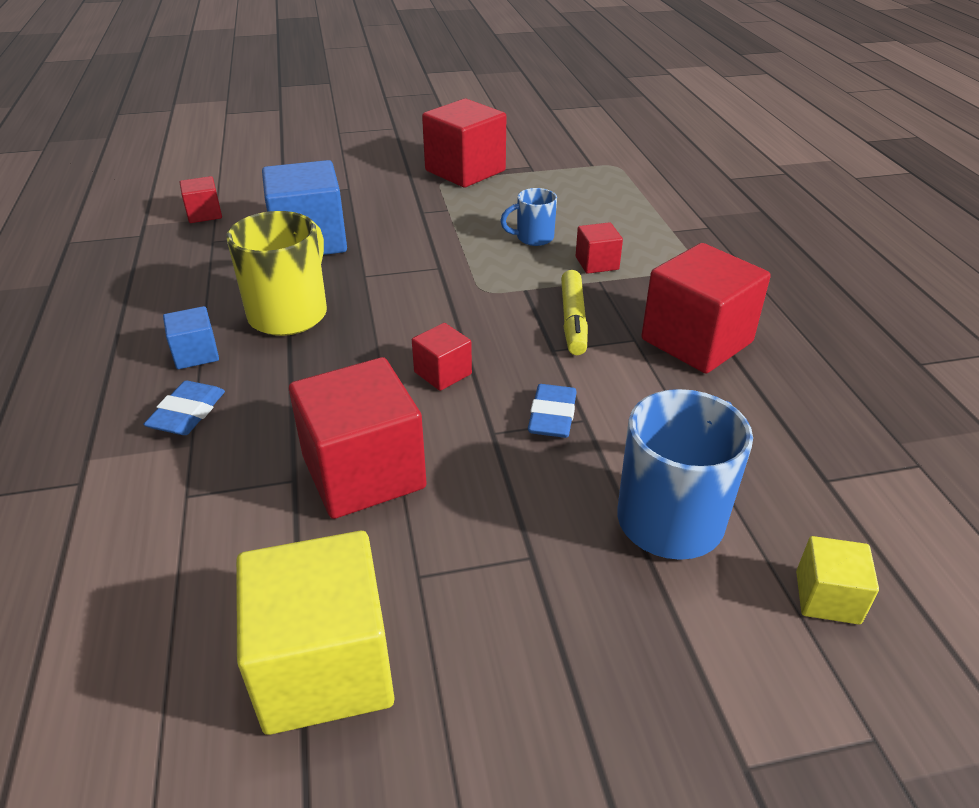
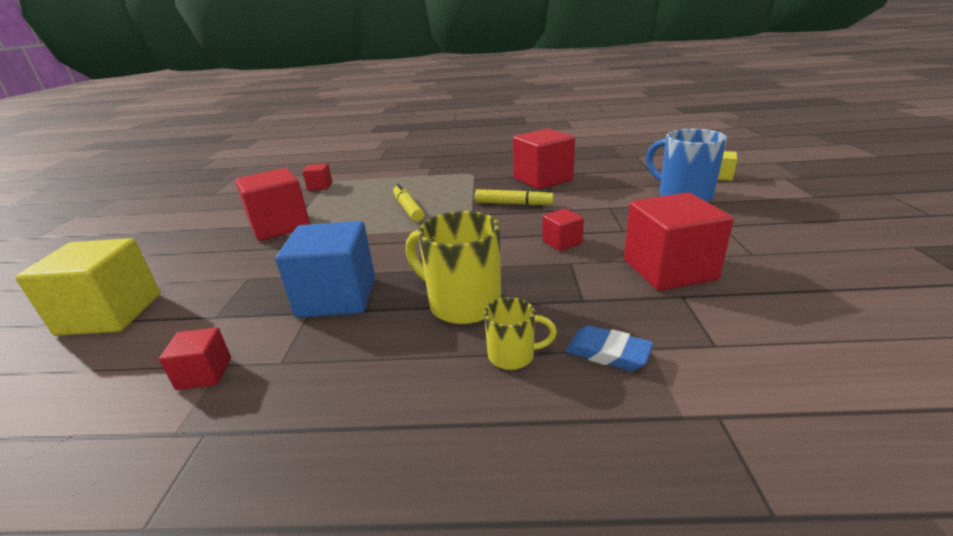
camera: 75 degrees left, 10 degrees down
(196, 354) = (513, 355): blue cube -> yellow mug
(324, 666) = (838, 281): yellow cube -> yellow cube (110, 314)
(533, 238) = (408, 209): blue mug -> yellow marker
(552, 416) = (607, 214): blue eraser -> none
(597, 263) = (453, 194): red cube -> red cube (320, 186)

